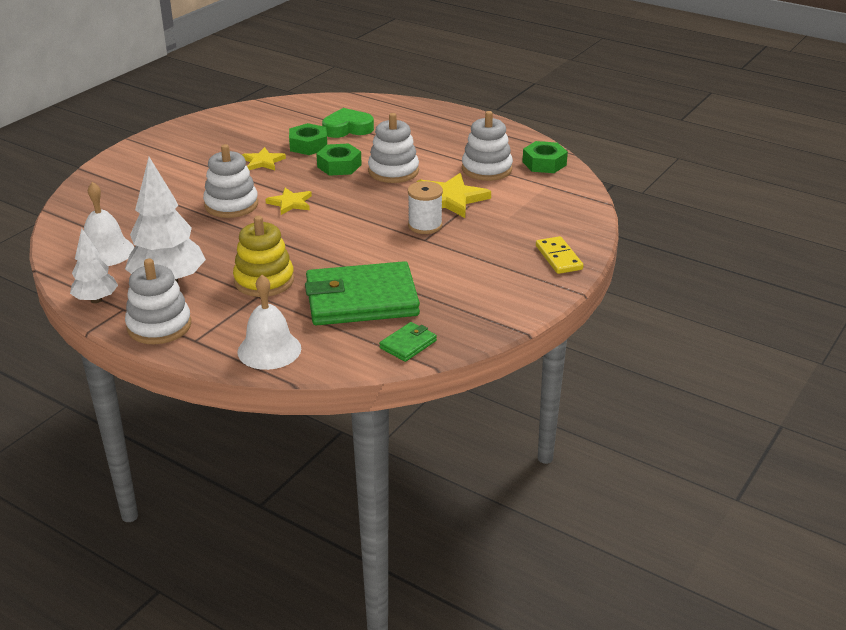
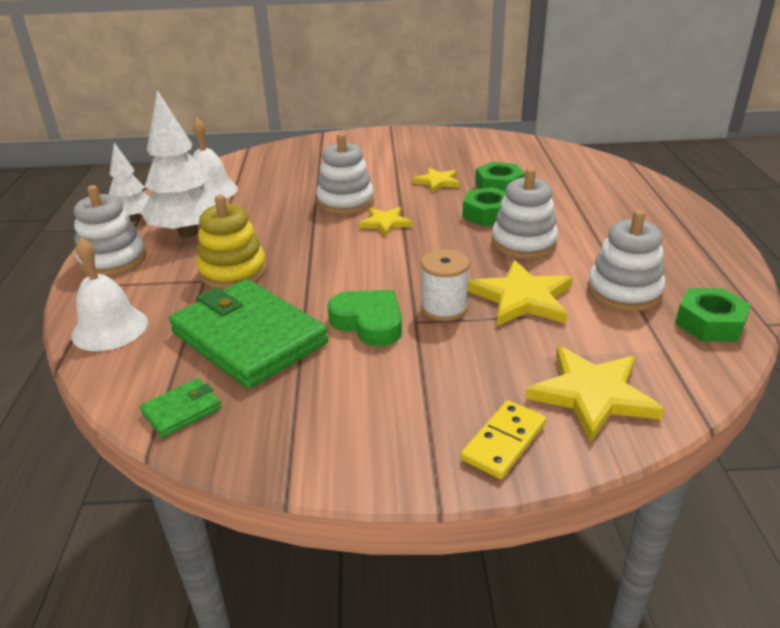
camera: 55 degrees right, 0 degrees up
(347, 128) = (561, 188): green heart -> green heart (369, 322)
(408, 344) = (182, 410): green wallet -> green wallet turned 45 degrees counterclockwise
(555, 220) = (592, 395): none -> yellow star

